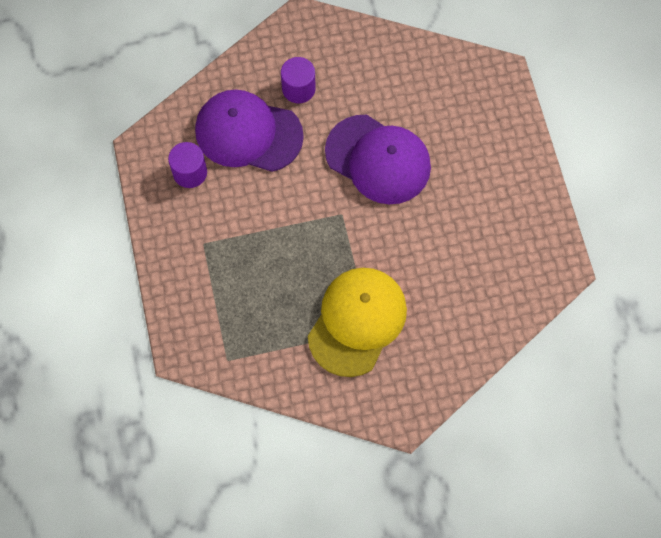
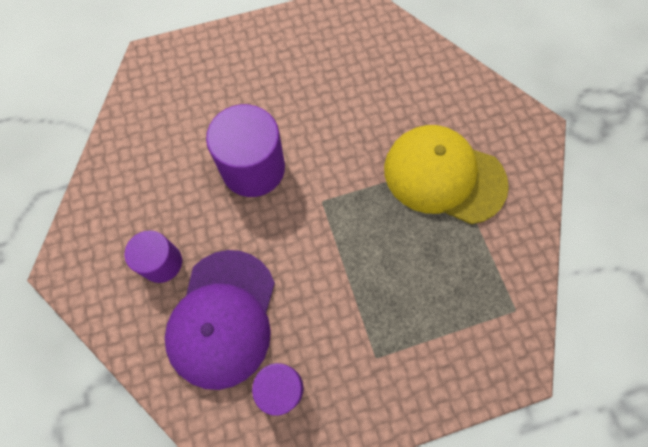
camera: 95 degrees left, 0 degrees up
(378, 159) = (253, 168): purple cap -> purple cylinder

